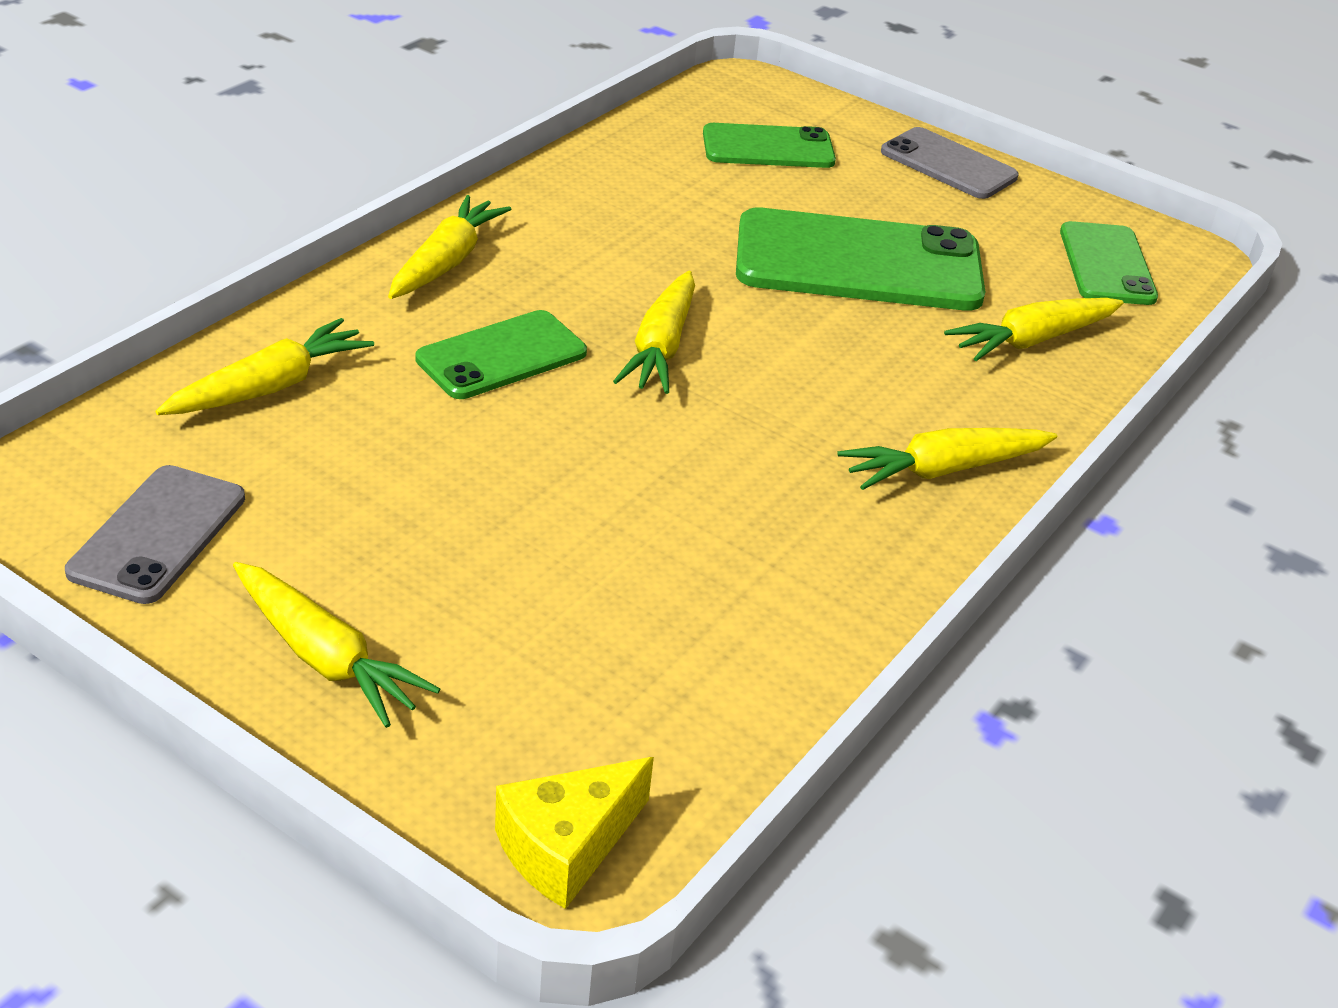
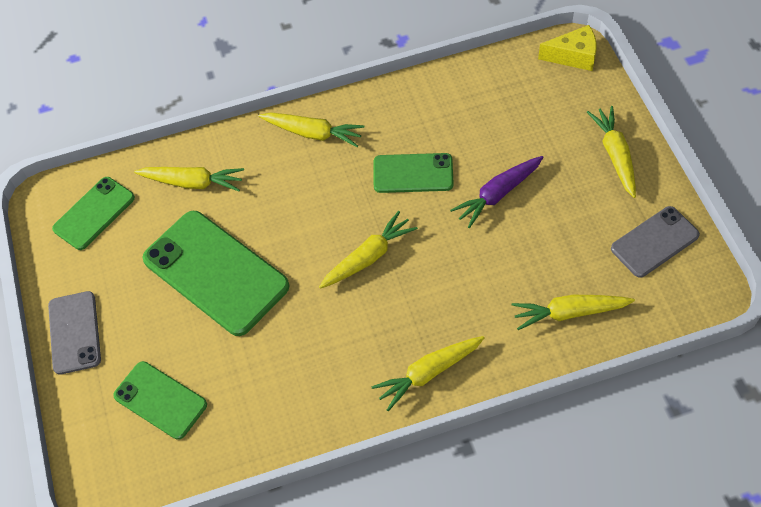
camera: 135 degrees left, 20 degrees up
(501, 356) = (448, 285): green phone -> green phone (413, 173)
(521, 500) = (497, 194): none -> purple carrot

